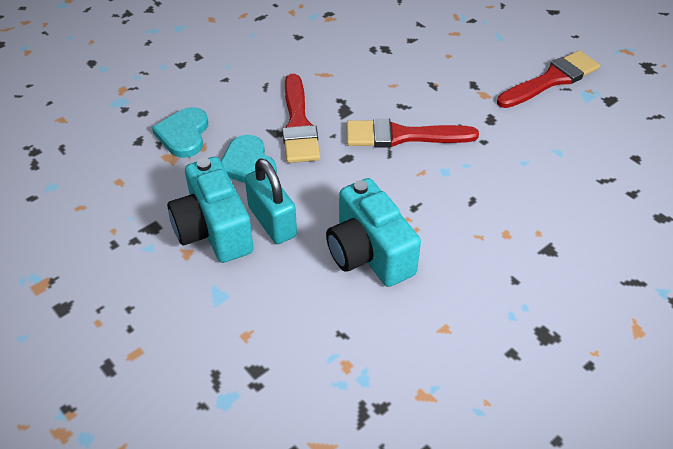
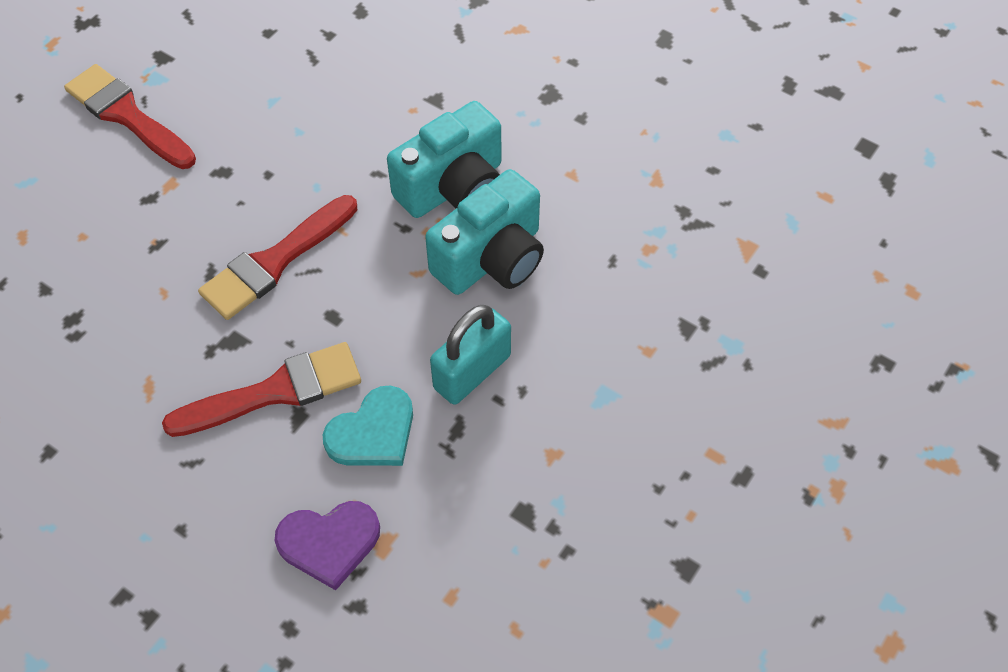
camera: 105 degrees left, 10 degrees up
(183, 134) = (329, 543): turquoise heart -> purple heart
(213, 230) = (506, 435): turquoise camera -> turquoise camera (453, 187)
(402, 136) = (275, 261): red brush -> red brush turned 60 degrees clockwise

